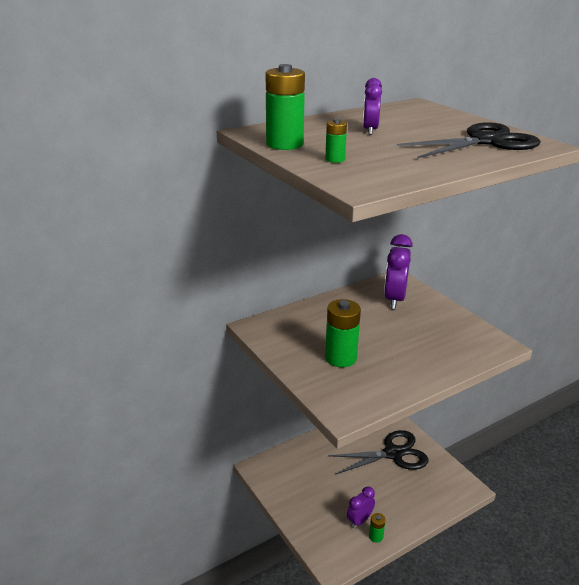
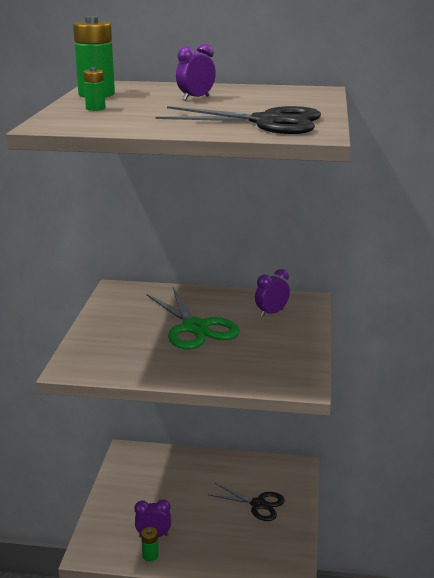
camera: 40 degrees right, 5 degrees down
(340, 358) = (139, 334): green battery -> none
(368, 334) = (195, 328): none -> green scissors
(393, 454) = (258, 504): black scissors -> black scissors, size x0.65
(394, 299) = (271, 313): purple clock -> purple clock, size x0.60

